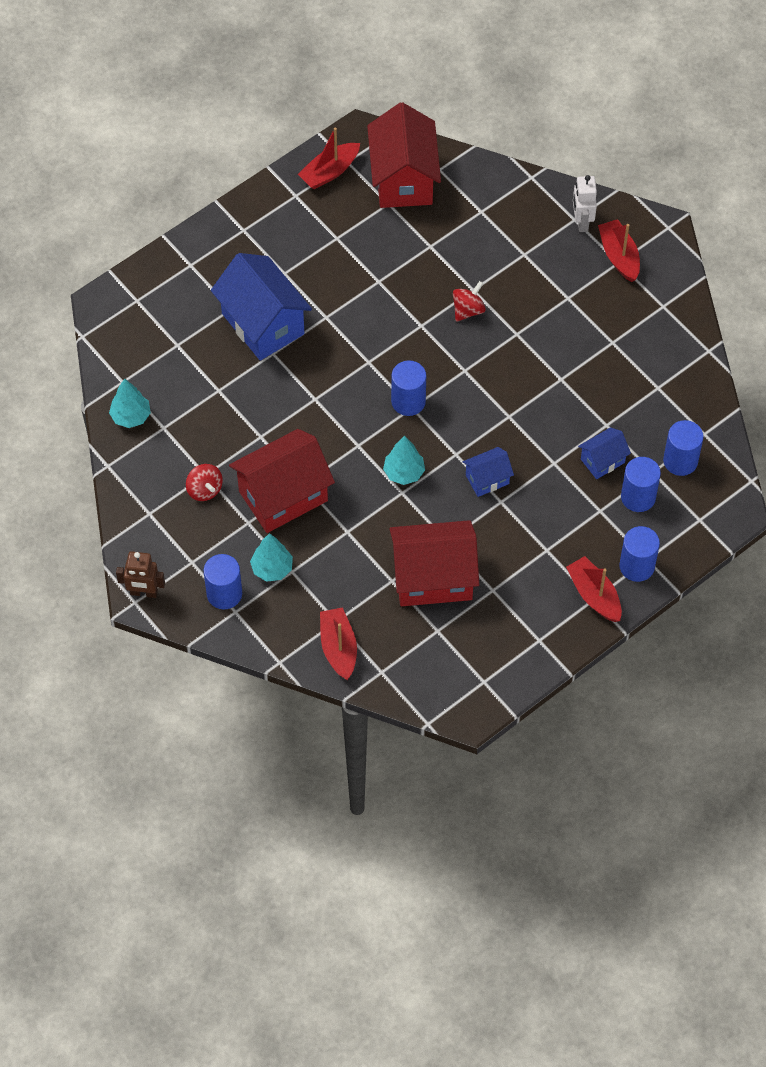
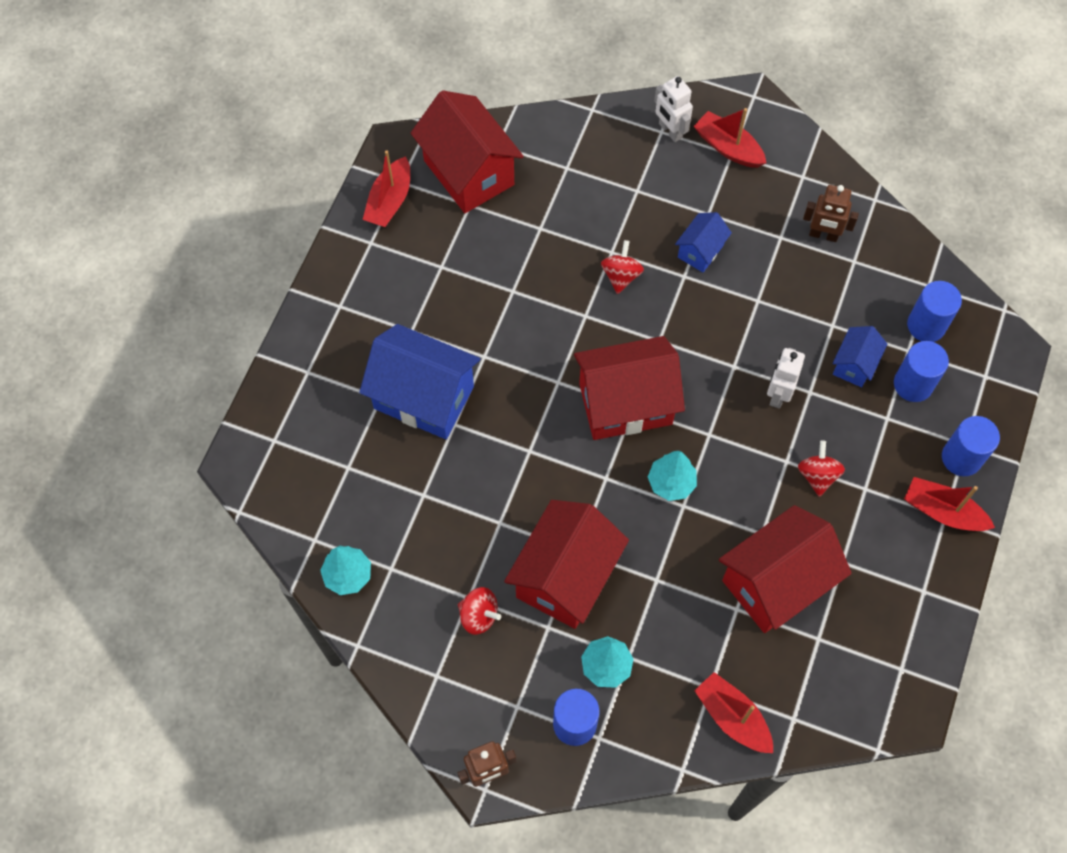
camera: 30 degrees left, 5 degrees up
(408, 401) = (625, 403): blue cylinder -> red house
(487, 479) = (757, 445): blue house -> blue house (700, 251)
(517, 522) = (817, 475): none -> red spinning top
(528, 452) = (778, 394): none -> white robot
(647, 357) = (823, 235): none -> brown robot

